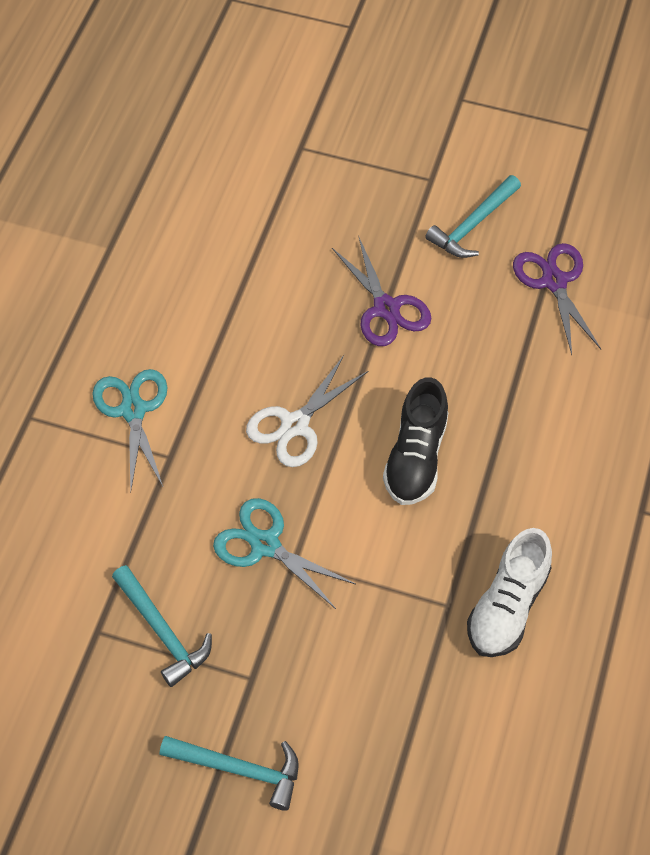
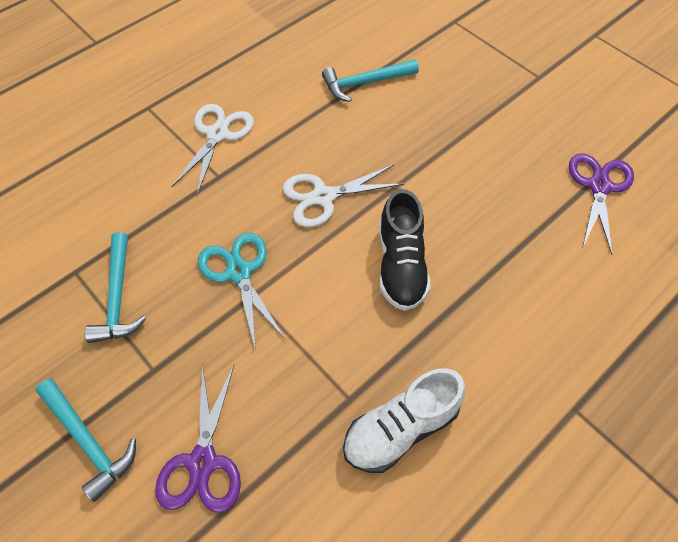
camera: 30 degrees right, 0 degrees up
(133, 410) = (217, 134): turquoise scissors -> white scissors
(386, 308) = (448, 147): purple scissors -> purple scissors (203, 462)
(415, 457) = (401, 265): black shoe -> black shoe turned 45 degrees counterclockwise
(473, 225) = (554, 119): turquoise hammer -> turquoise hammer (365, 83)

